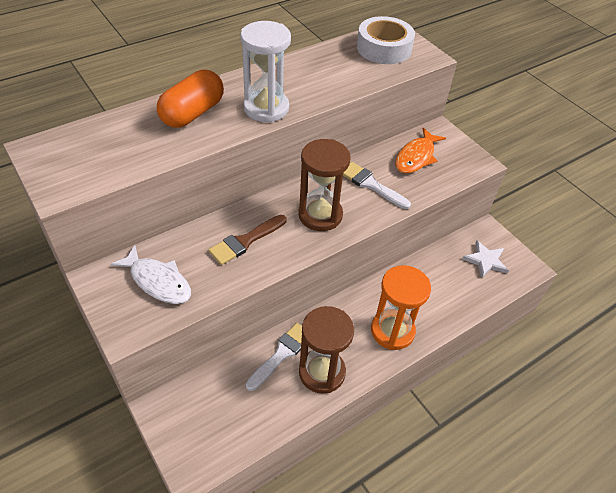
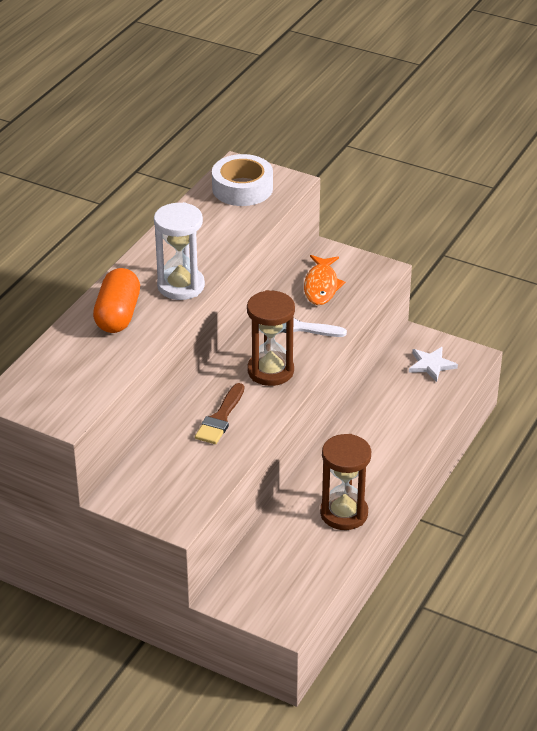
camera: 25 degrees left, 10 degrees down
(158, 281) = (171, 478): white fish -> none
(281, 354) = (297, 515): white brush -> none
(392, 331) = (384, 457): orange hourglass -> none

